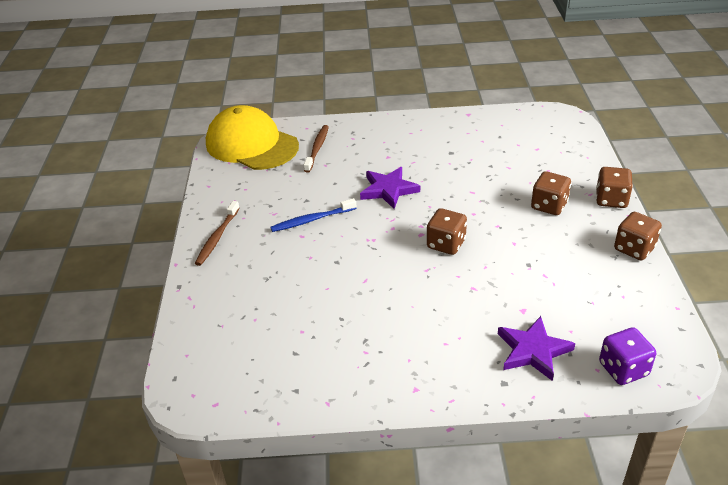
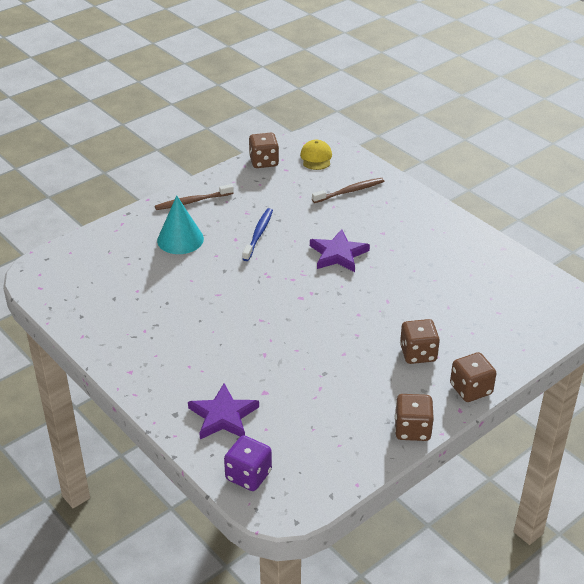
camera: 50 degrees right, 0 degrees up
(251, 145) = (316, 157): yellow cap -> yellow cap, size x0.44
(261, 269) = (180, 239): none -> turquoise cone
(312, 220) = (258, 234): blue toothbrush -> blue toothbrush turned 75 degrees clockwise
(446, 244) = (302, 316): brown dice -> brown dice (264, 162)

